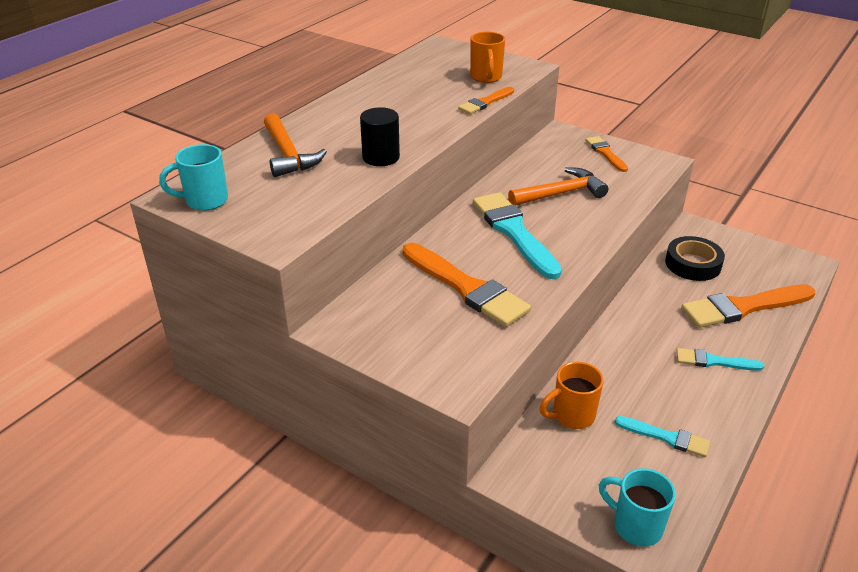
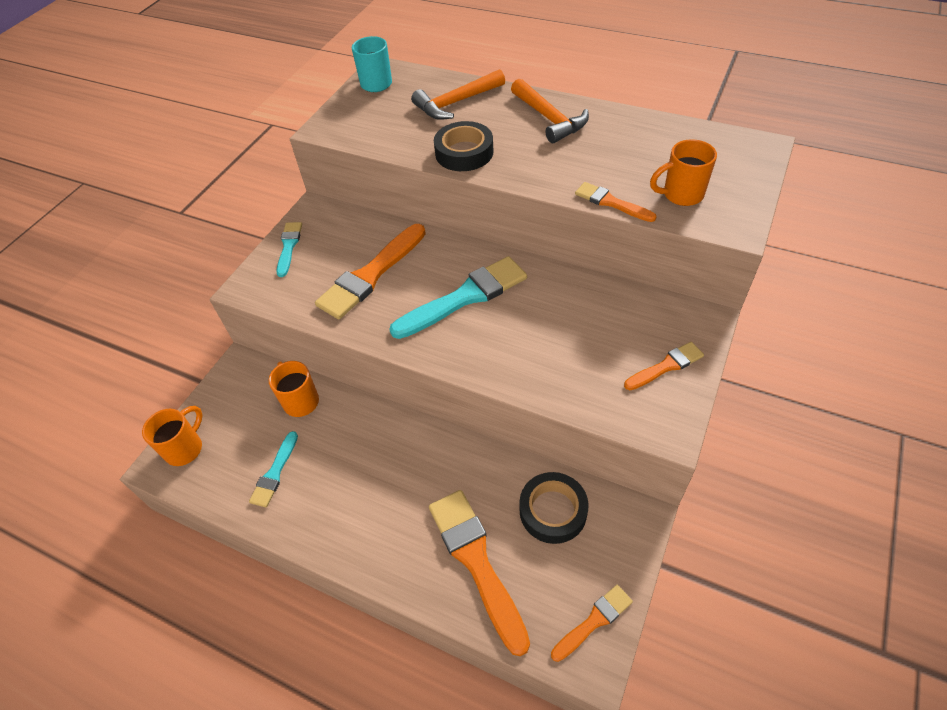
camera: 85 degrees right, 15 degrees up
(381, 157) = (464, 152): black cylinder -> black tape
(561, 193) = (551, 329): orange hammer -> orange hammer (549, 119)
(635, 525) = (185, 448): turquoise mug -> orange mug
(714, 361) = (378, 521): turquoise brush -> turquoise brush (289, 247)
(778, 259) = (593, 621): none -> orange brush

